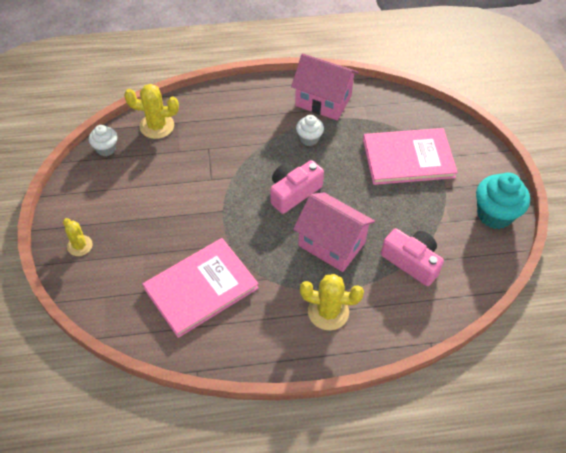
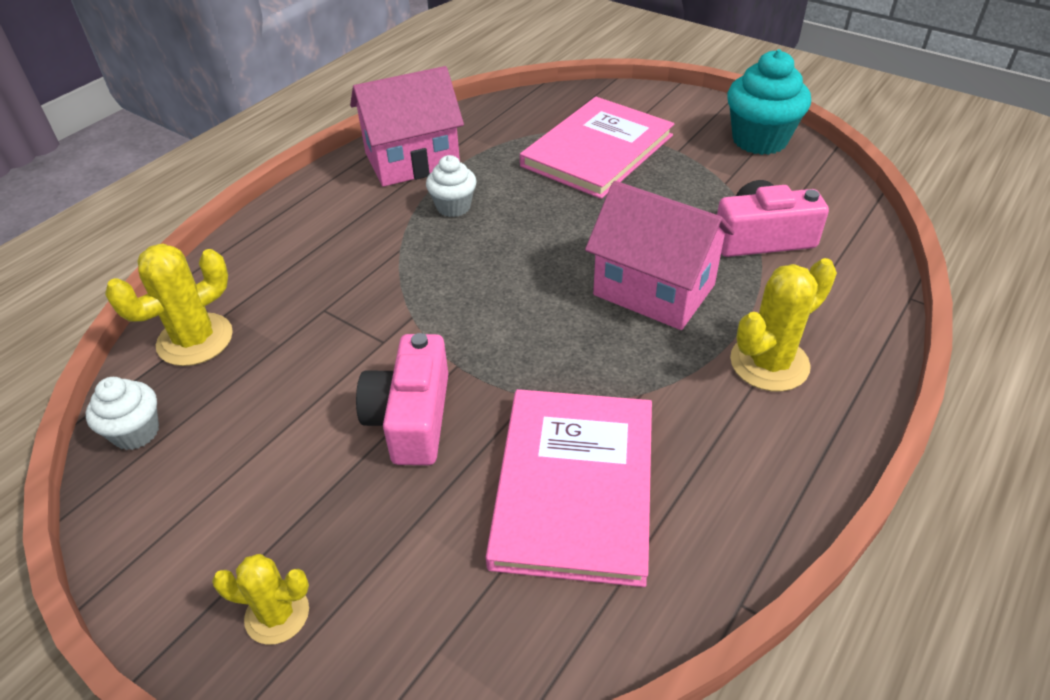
camera: 45 degrees left, 10 degrees down
(293, 192) = (522, 273): pink camera -> pink camera (411, 418)
(331, 244) = (654, 290): pink house -> pink house turned 45 degrees clockwise

